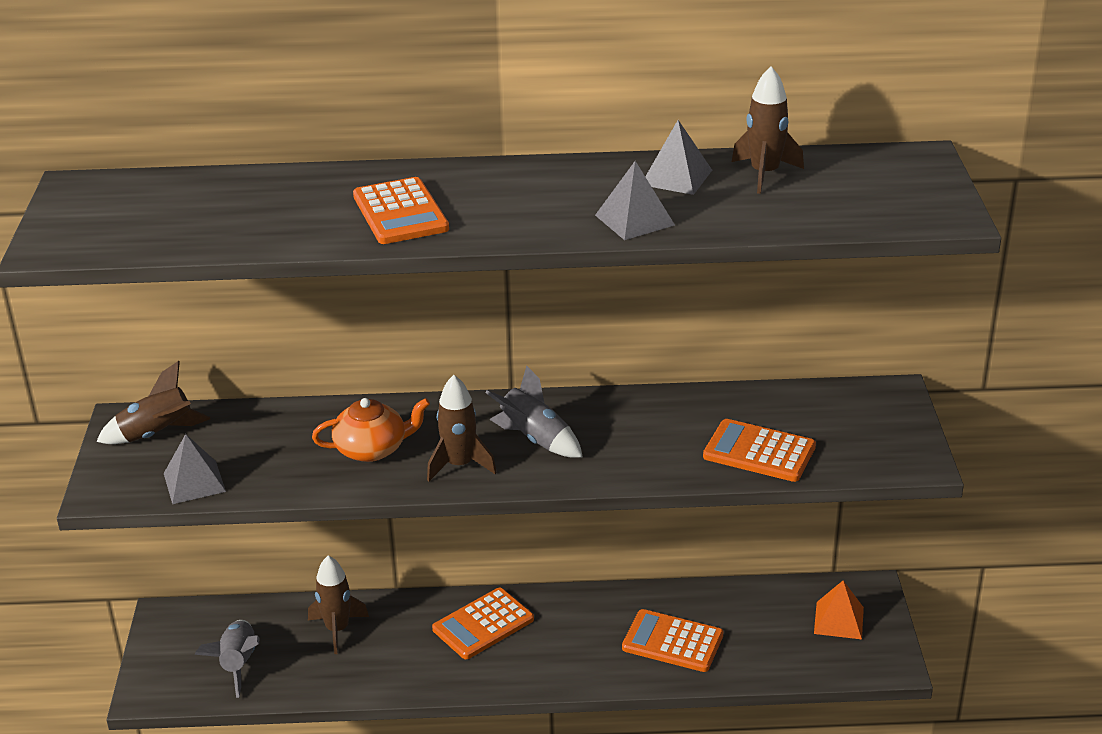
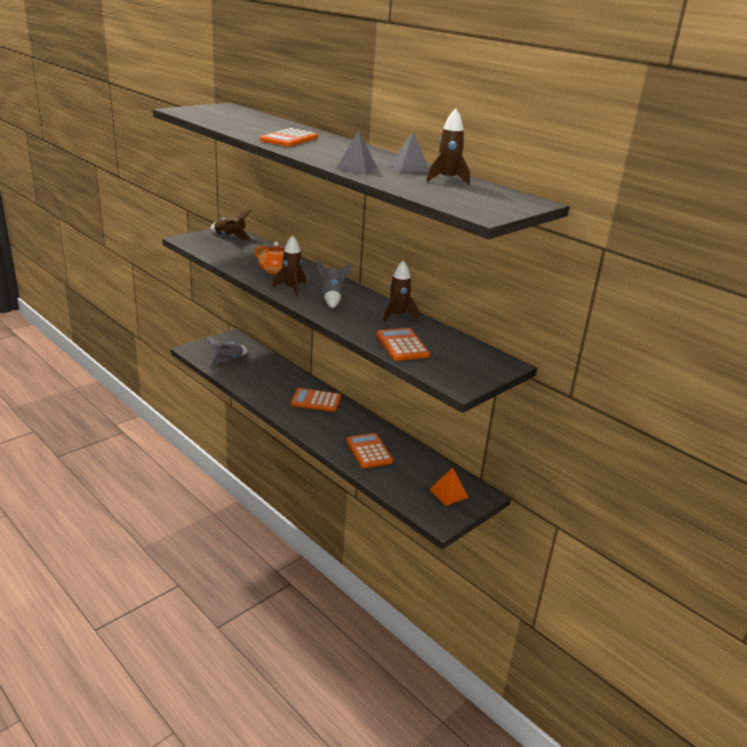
camera: 45 degrees right, 5 degrees down
(194, 482) = (211, 250): grey pyramid -> none
(337, 629) = (270, 371): brown rocket -> brown rocket (398, 316)

